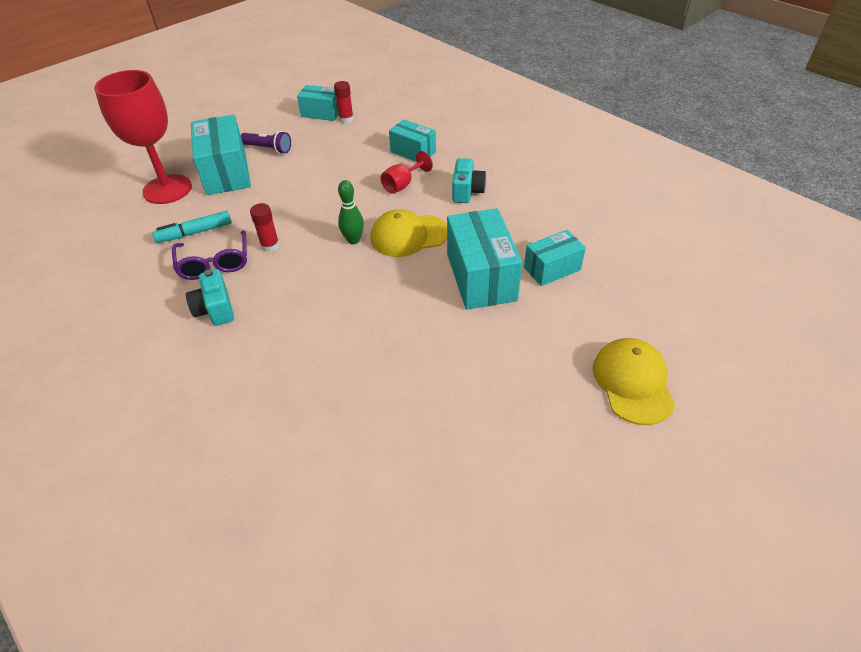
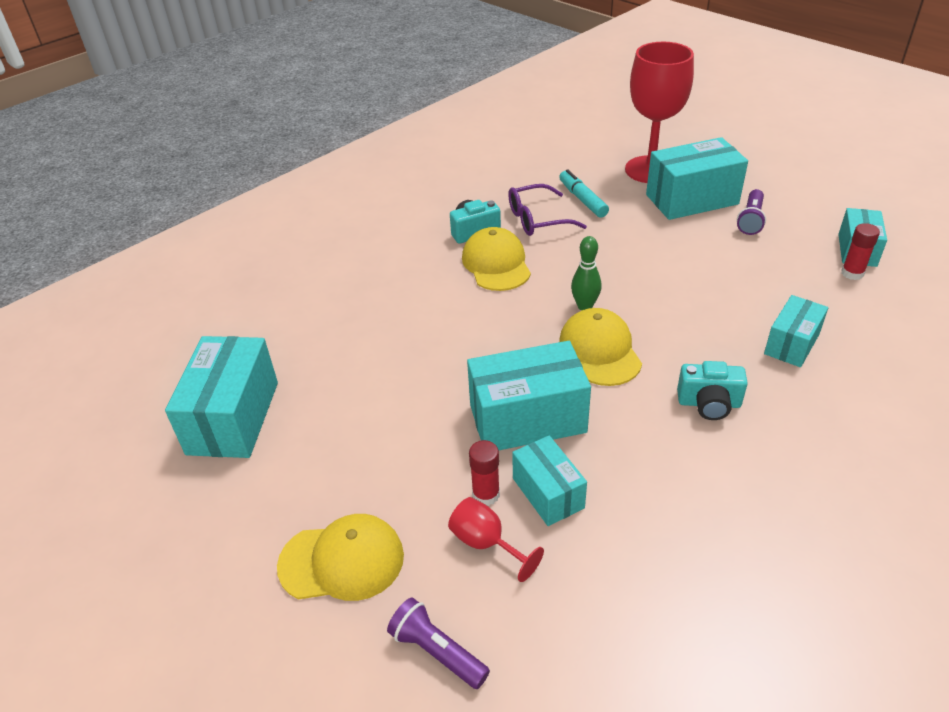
camera: 90 degrees right, 5 degrees down
(270, 246) = (568, 249): red glue stick -> red glue stick (486, 494)
(277, 293) = (496, 264): none -> yellow cap
(403, 184) = (707, 339): red goblet -> red goblet (487, 543)
(480, 495) = (233, 417): none -> turquoise box
(689, 324) = (436, 652): none -> purple flashlight

